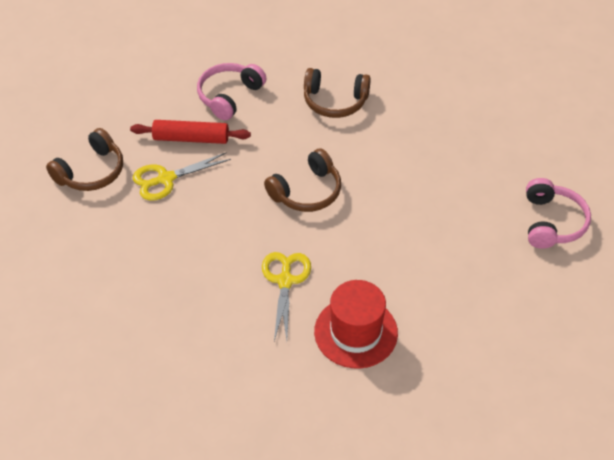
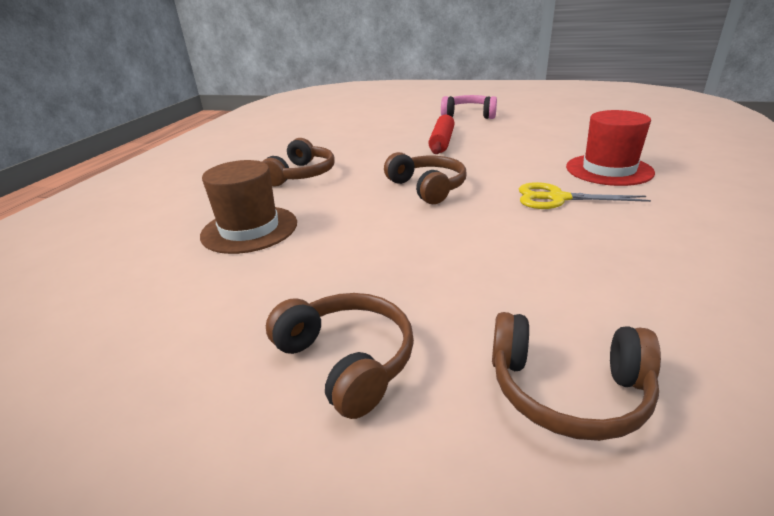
camera: 80 degrees left, 20 degrees down
(66, 255) = (567, 390): none -> brown headphones
(166, 179) = (387, 276): yellow scissors -> none
(191, 138) = (313, 256): red rolling pin -> red rolling pin (442, 142)
(229, 96) = (249, 229): pink headphones -> brown hat

